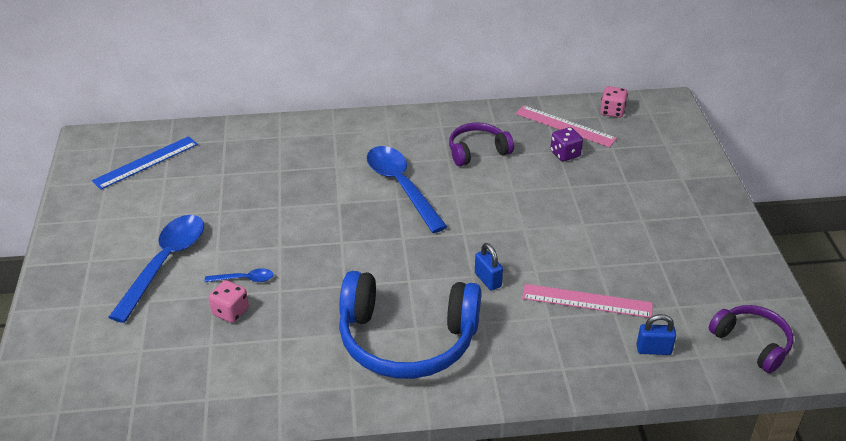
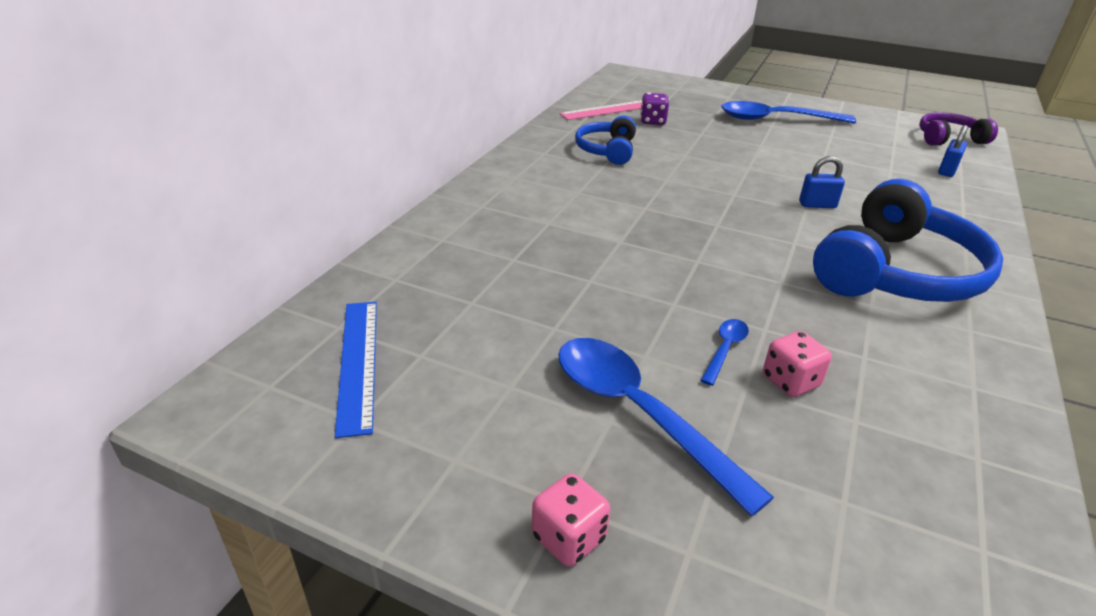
camera: 60 degrees left, 5 degrees down
(401, 186) = (626, 200): blue spoon -> blue spoon (776, 119)
(477, 151) = (607, 150): purple headphones -> blue headphones
(587, 301) = (871, 175): pink ruler -> none
(612, 112) = (612, 90): pink dice -> pink dice (569, 538)

